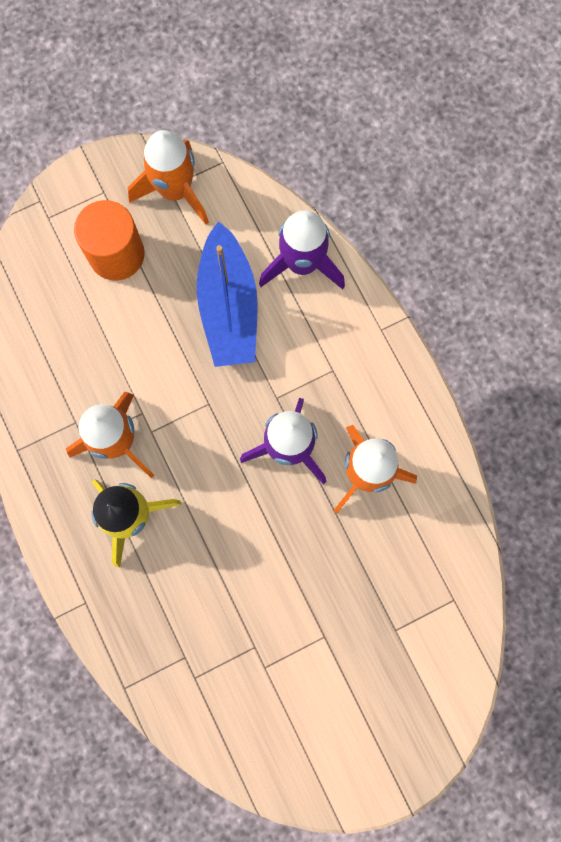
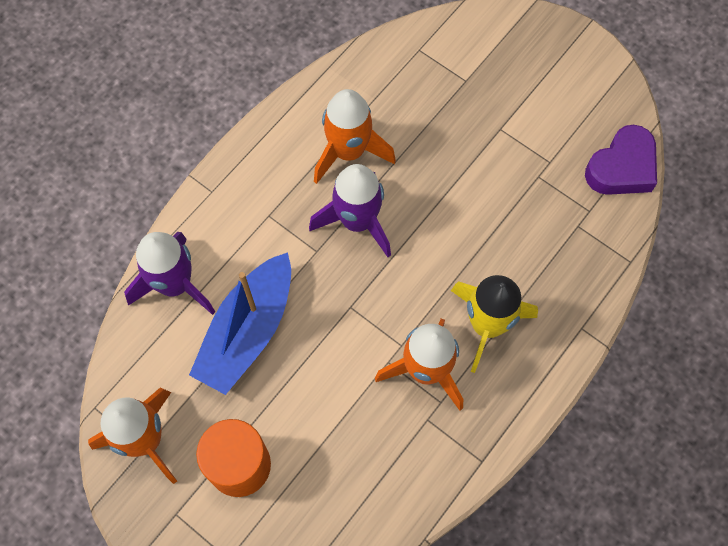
camera: 115 degrees left, 10 degrees down
(224, 739) = (622, 167): none -> purple heart
(228, 307) = (248, 331): blue boat -> blue boat turned 150 degrees clockwise

